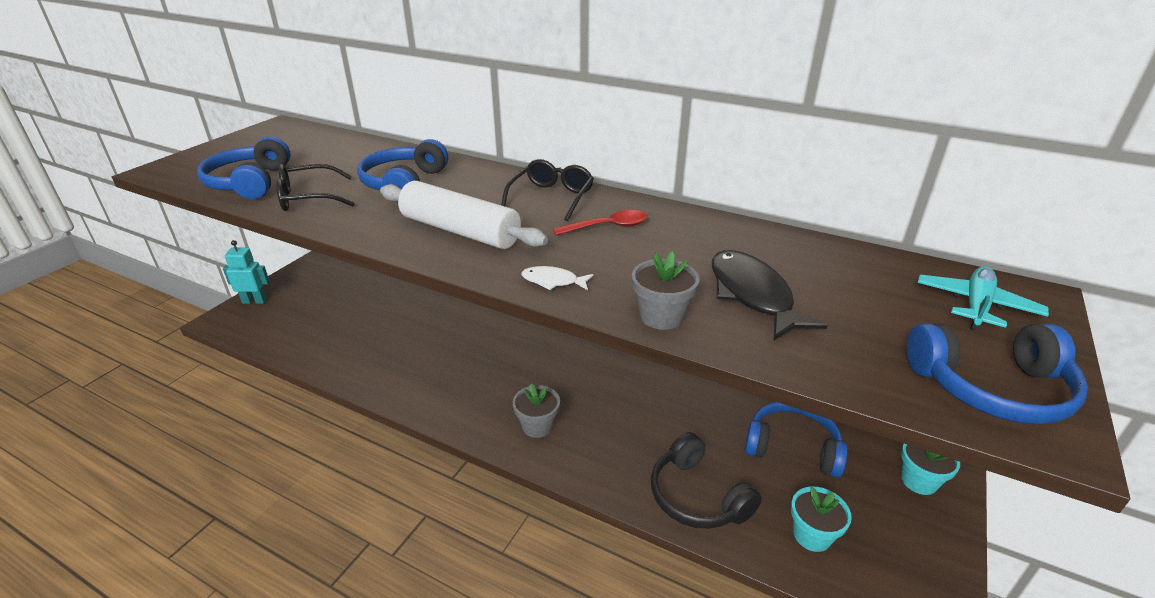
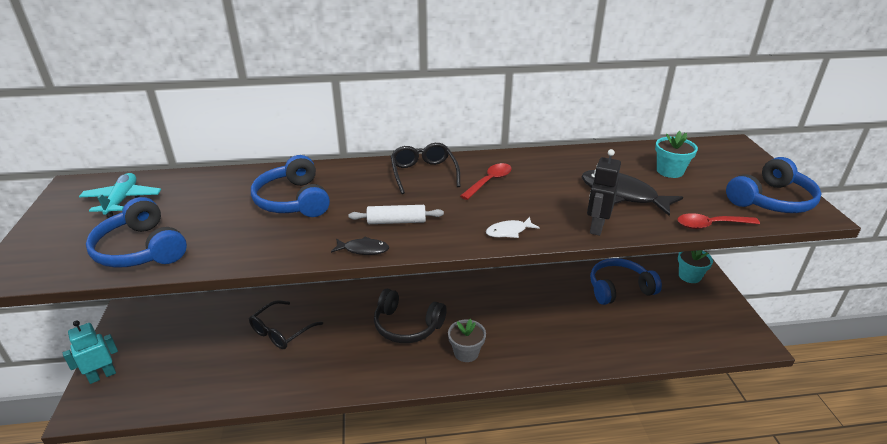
camera: 35 degrees left, 0 degrees up
(308, 198) = (226, 242): black glasses -> black glasses (281, 331)
(396, 244) = (363, 249): none -> black fish
(460, 231) = (396, 221): white rolling pin -> white rolling pin, size x0.54
(661, 316) = (596, 227): grey flower pot -> black robot
(697, 496) = (600, 344): black headphones -> black headphones (407, 325)
(812, 535) = (672, 332): turquoise flower pot -> turquoise flower pot (670, 171)
(830, 377) = (710, 225): none -> red spoon
(976, 305) = (719, 159): turquoise plane -> turquoise plane (122, 200)

